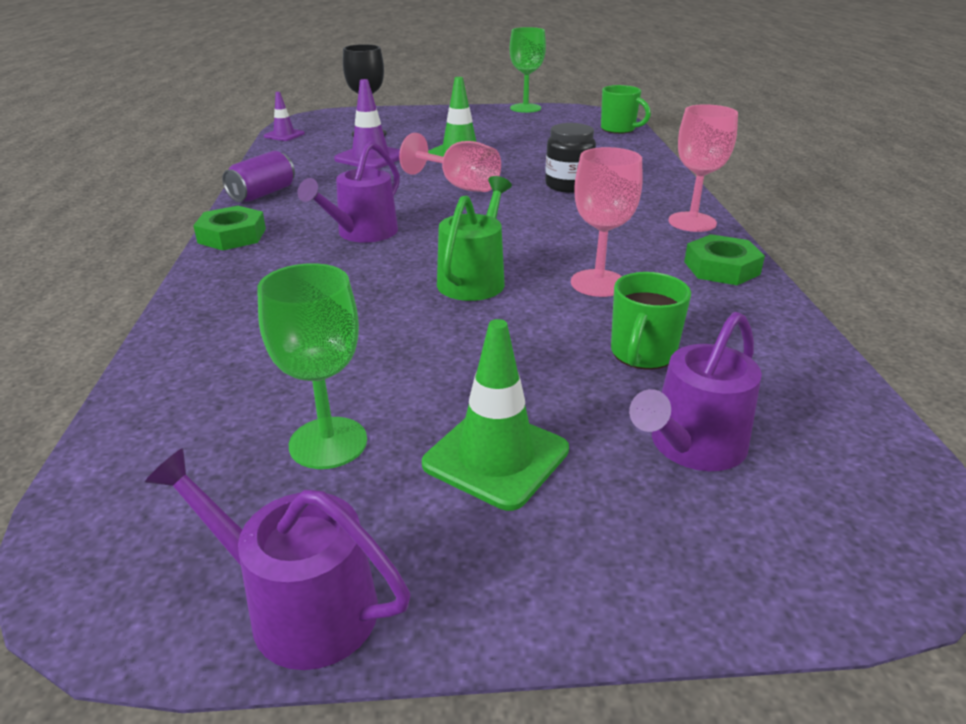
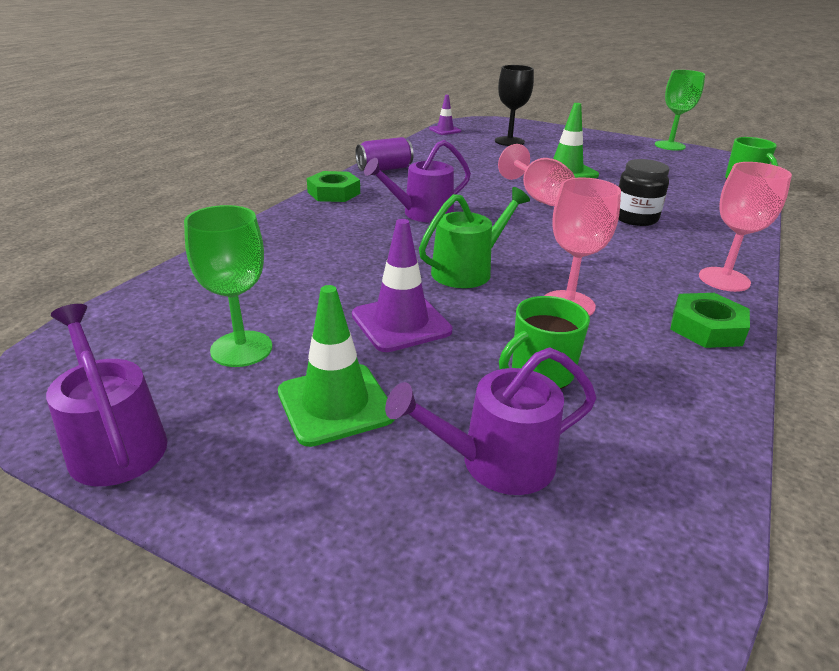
camera: 30 degrees right, 0 degrees up
(370, 158) = (490, 159): purple traffic cone -> purple traffic cone (401, 323)

